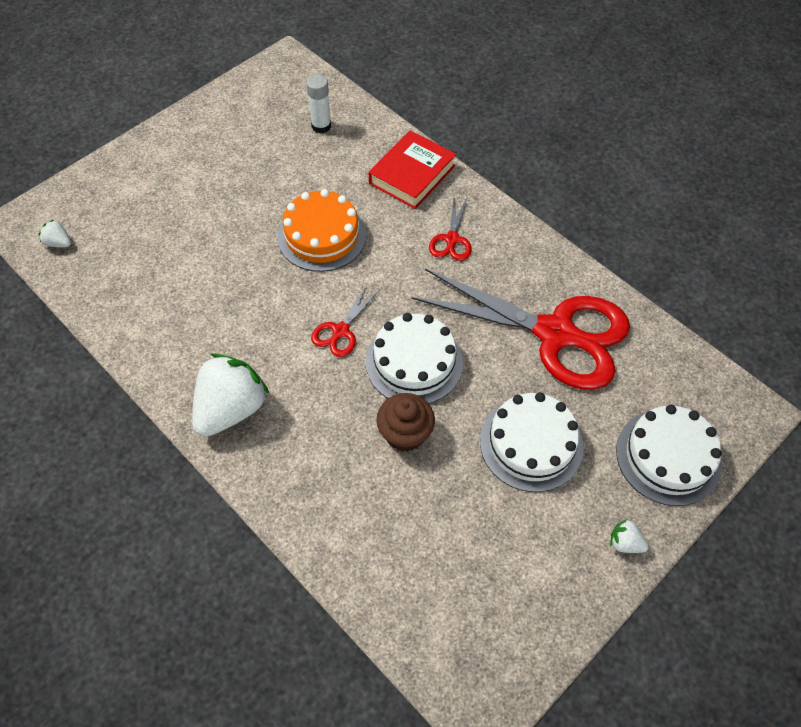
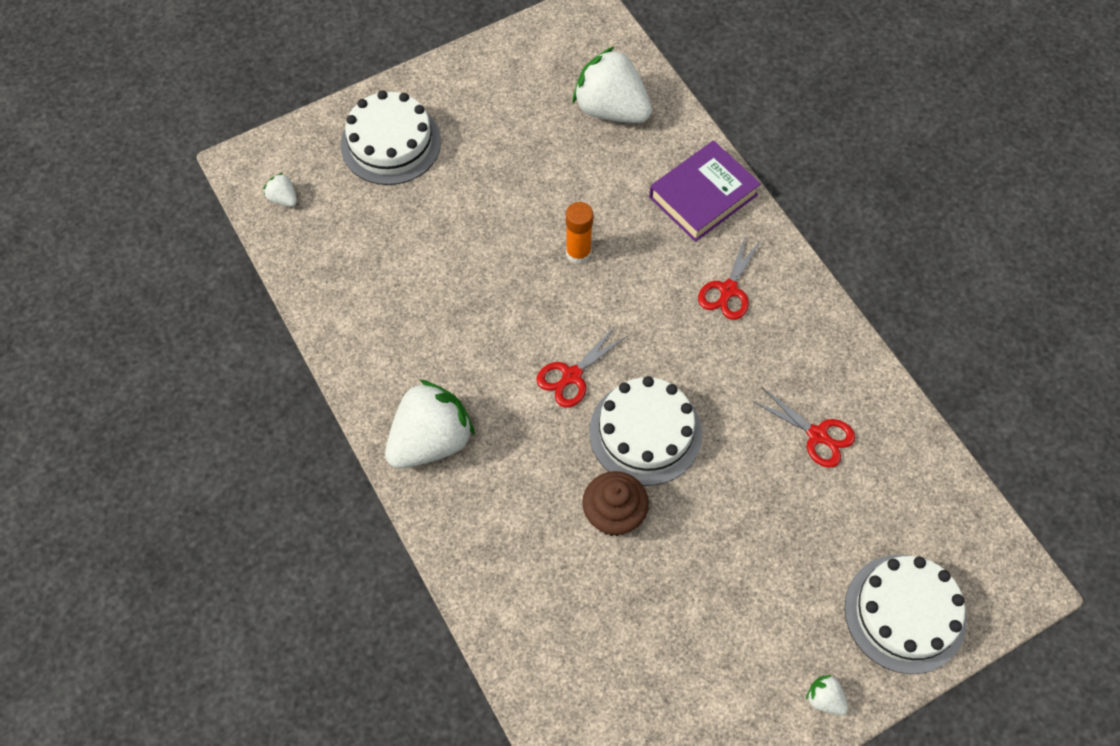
camera: 15 degrees right, 5 degrees up
(321, 126) = (611, 109): white glue stick -> white strawberry
(322, 236) = (578, 253): orange cake -> orange glue stick
(412, 175) = (703, 196): red book -> purple book
(531, 444) = (752, 560): white cake -> white cake (391, 143)
(555, 333) = (817, 435): red scissors -> red scissors, size x0.42

